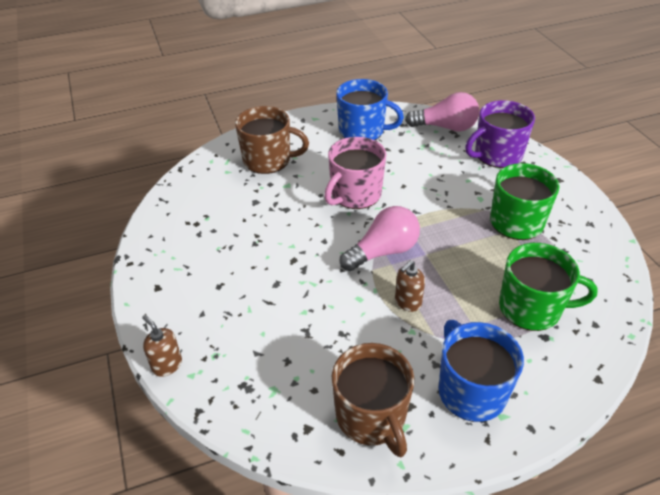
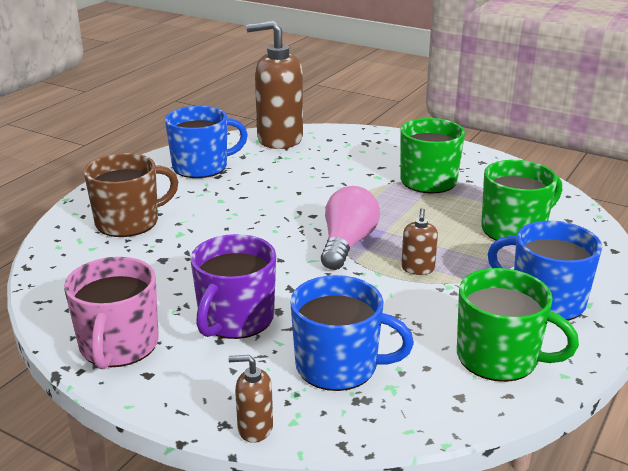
camera: 40 degrees left, 15 degrees down
(261, 351) = (338, 366): none -> blue mug
(355, 194) = (261, 214): pink mug -> pink mug (118, 346)
(371, 416) = (499, 358): brown mug -> green mug
(445, 127) = (279, 139): pink light bulb -> brown soap dispenser
(497, 155) = (351, 143): purple mug -> purple mug (235, 319)

